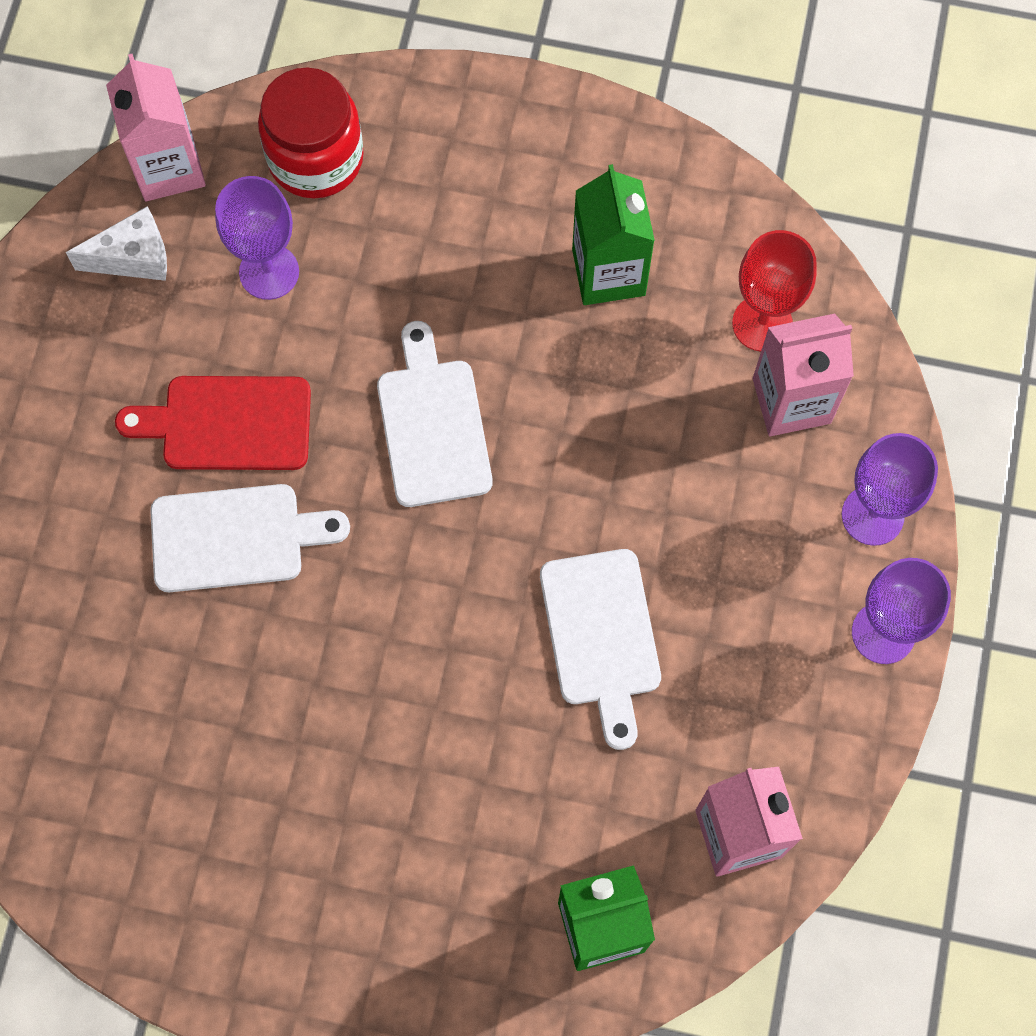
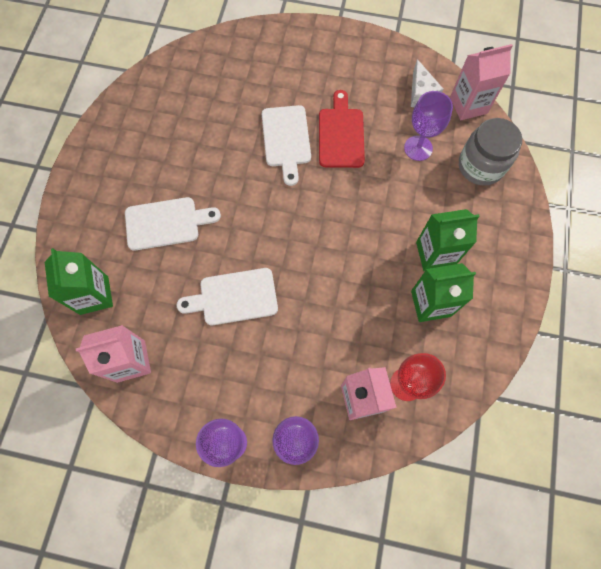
camera: 90 degrees right, 0 degrees up
(316, 158) = (480, 166): red jar -> grey jar
(432, 425) = (342, 220): white cutting board -> white cutting board (166, 223)
(507, 257) = (435, 254): none -> green carton

